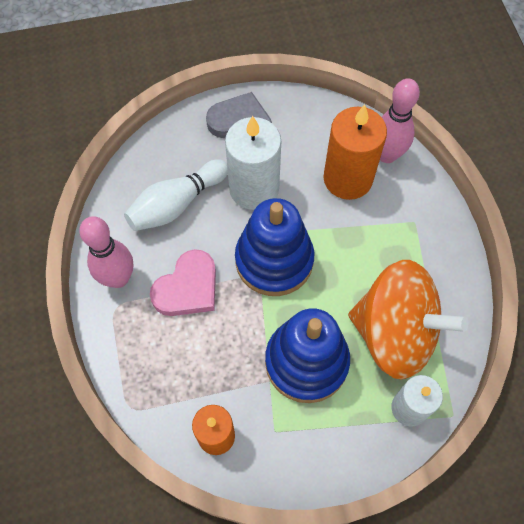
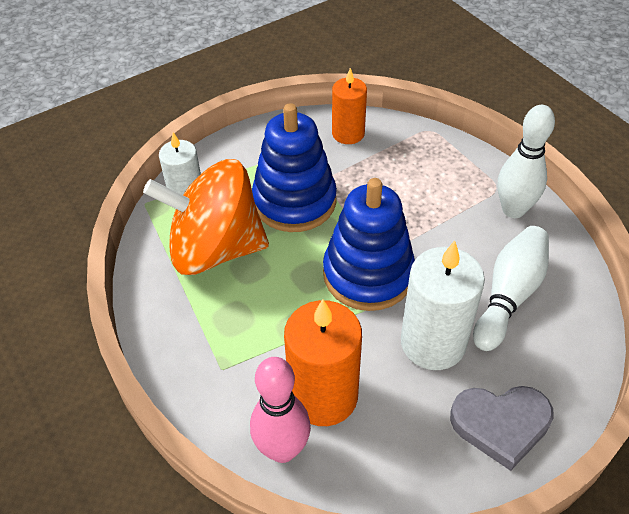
camera: 160 degrees right, 15 degrees down
(118, 278) = (513, 210): pink bowling pin -> white bowling pin
(187, 288) = (441, 223): pink heart -> none

